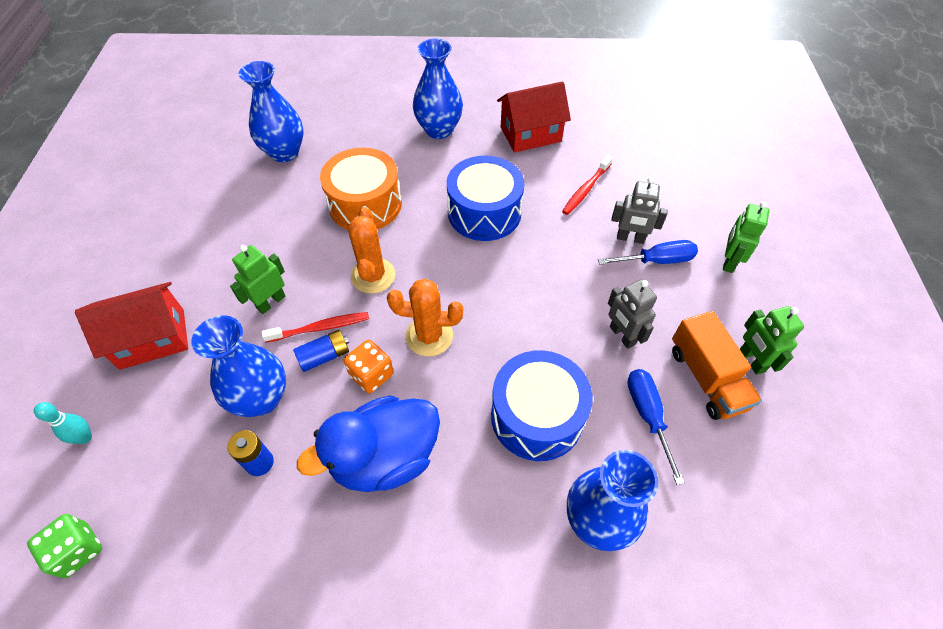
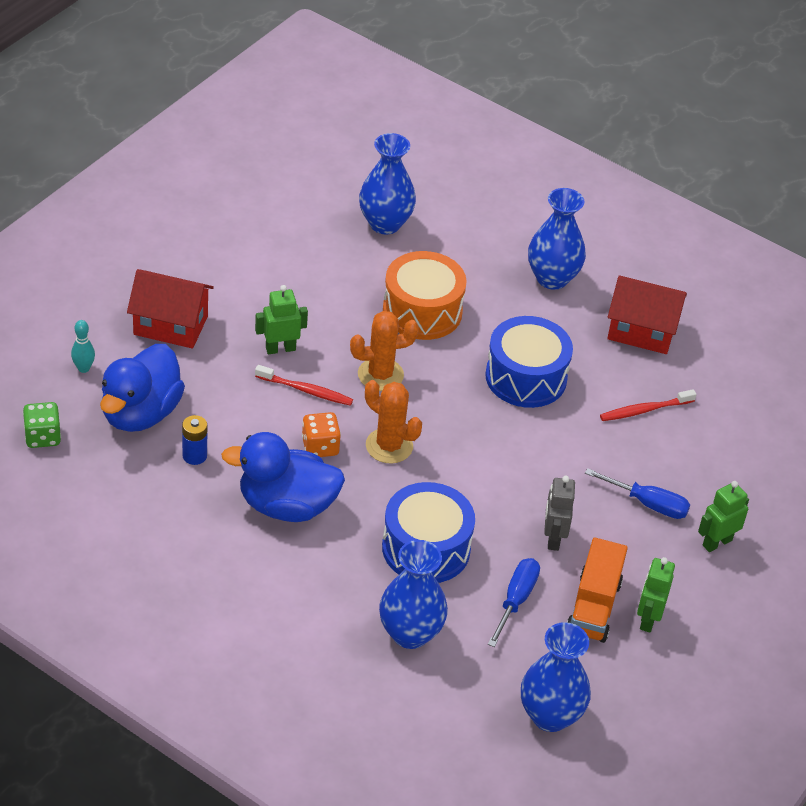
camera: 30 degrees right, 10 degrees down
(175, 450) = (140, 413): none -> blue duck
(261, 398) = (224, 415): blue vase -> blue vase (550, 715)
(324, 356) = (293, 412): blue battery -> none
(373, 276) = (380, 375): orange cactus -> orange cactus turned 45 degrees clockwise
(630, 238) = (643, 473): grey robot -> none

